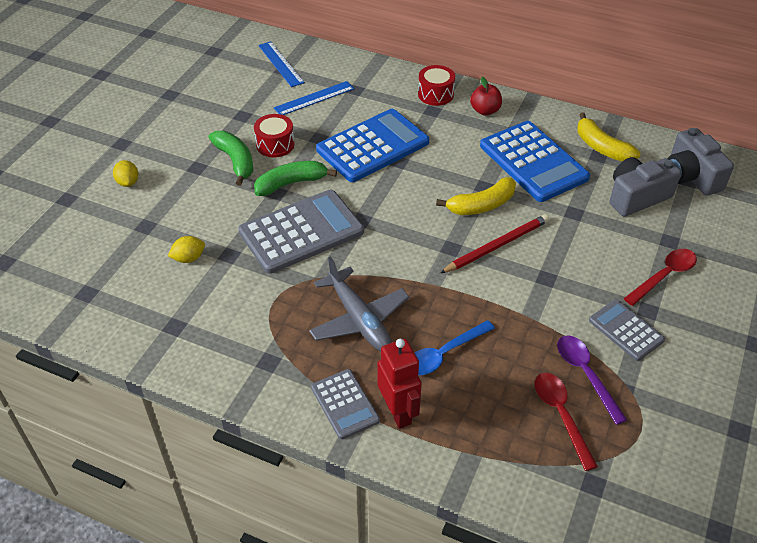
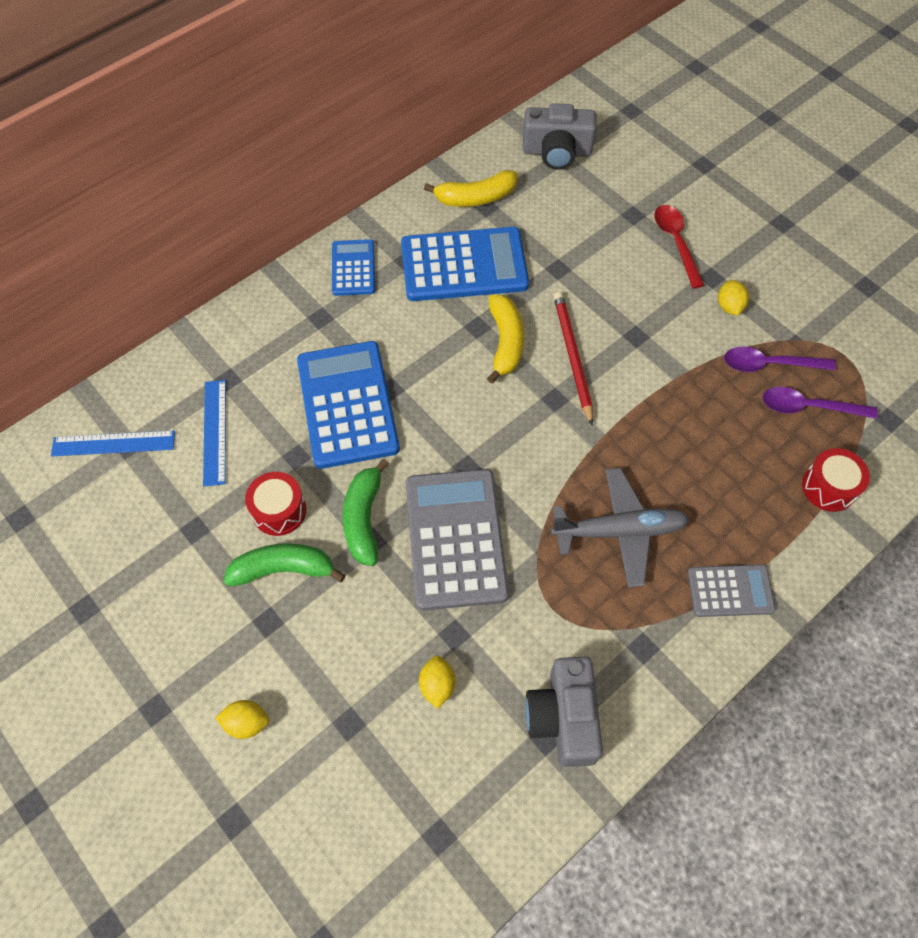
camera: 65 degrees left, 15 degrees up
(398, 412) = (758, 544): red robot -> none
(435, 94) = (293, 301): red drum -> red drum (829, 487)
(444, 354) = (699, 471): blue spoon -> none
(485, 111) = (353, 268): red apple -> blue calculator
(561, 415) = (808, 407): red spoon -> purple spoon
(626, 330) = (729, 306): grey calculator -> yellow lemon
(637, 197) = (562, 208): grey camera -> grey camera (563, 717)

